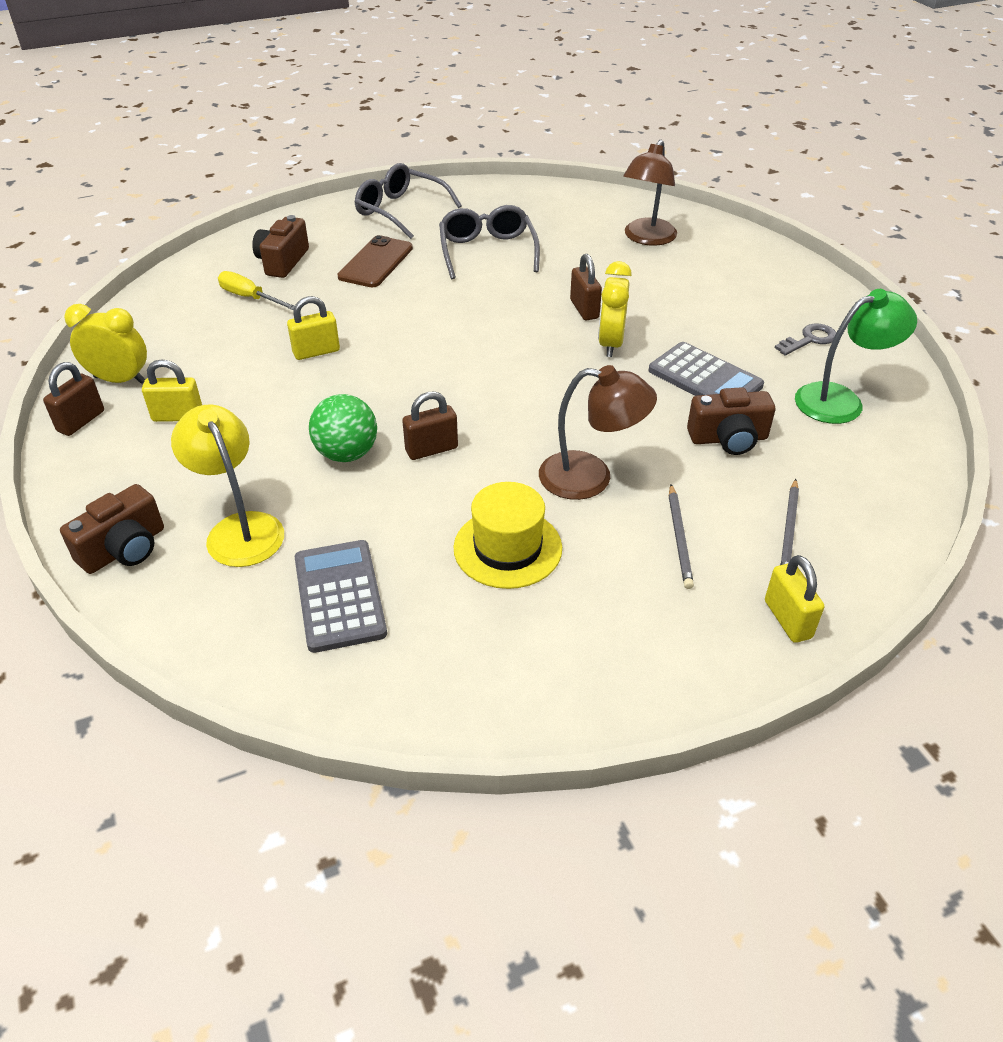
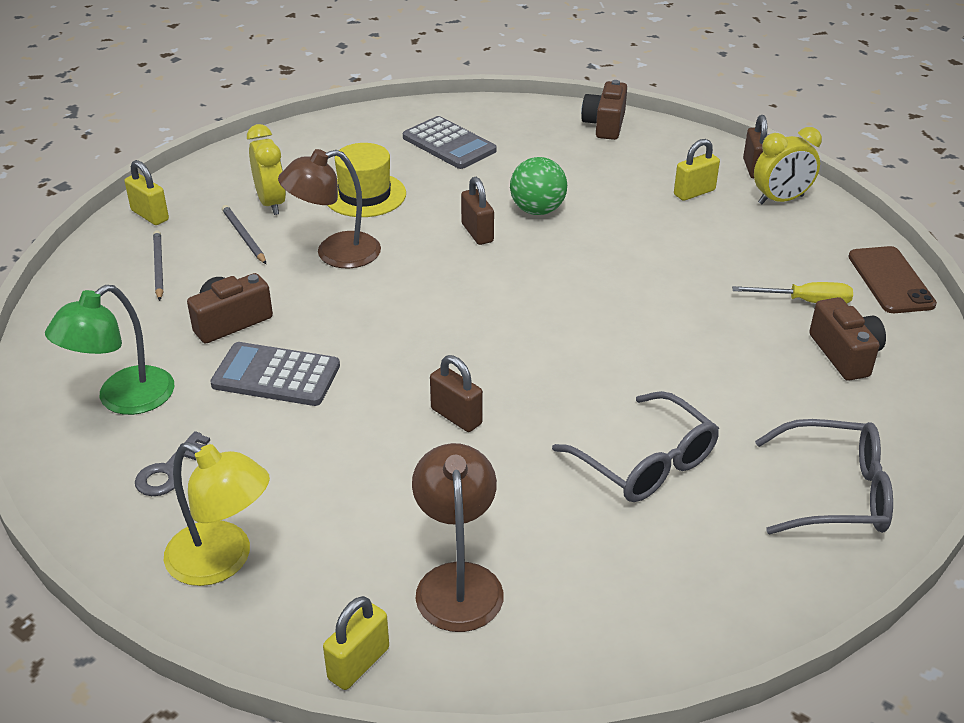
camera: 150 degrees right, 5 degrees down
(239, 528) = (551, 152): yellow lamp -> yellow lamp (223, 561)
(316, 352) = (666, 273): yellow padlock -> yellow padlock (358, 663)
(376, 262) = (749, 392): brown phone -> brown phone (890, 280)
(431, 449) = (477, 233): brown padlock -> brown padlock turned 60 degrees counterclockwise
(610, 344) = (397, 381): yellow clock -> yellow clock (271, 203)

